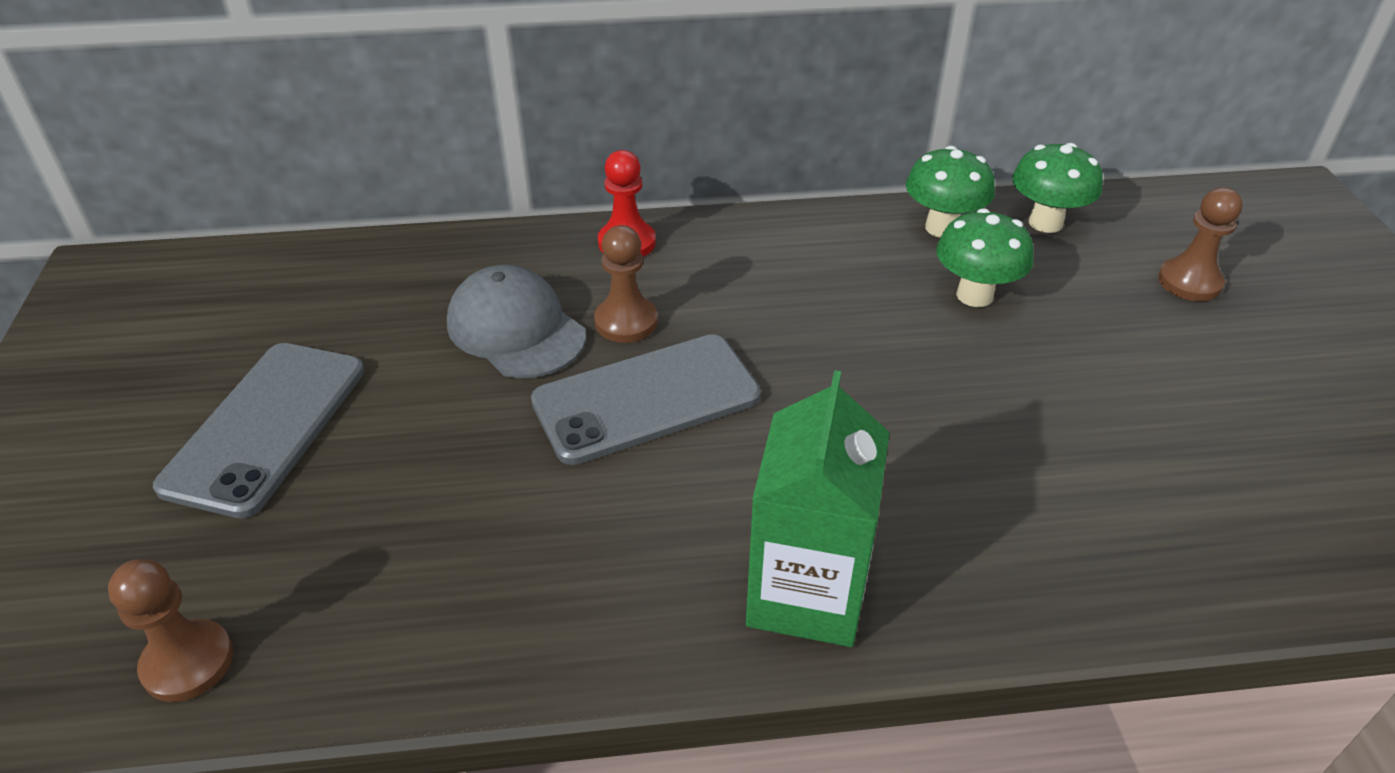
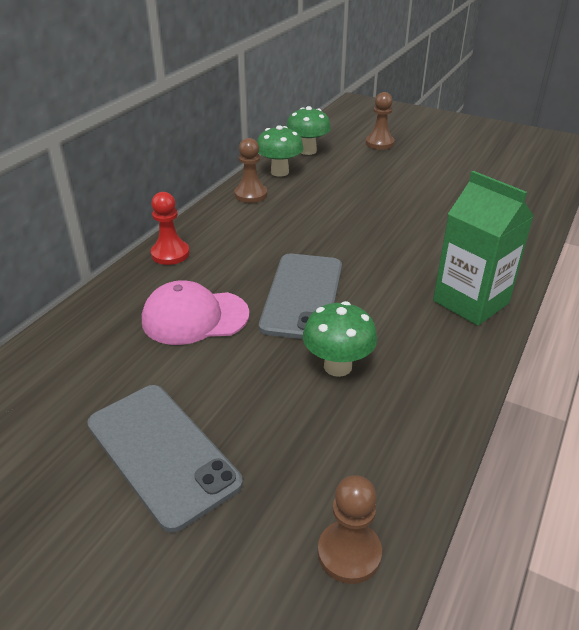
camera: 55 degrees left, 5 degrees down
(516, 329) = (195, 317): grey cap -> pink cap
(626, 322) = (235, 279): brown pawn -> brown pawn (251, 195)
(974, 295) = (333, 185): green mushroom -> green mushroom (337, 366)

